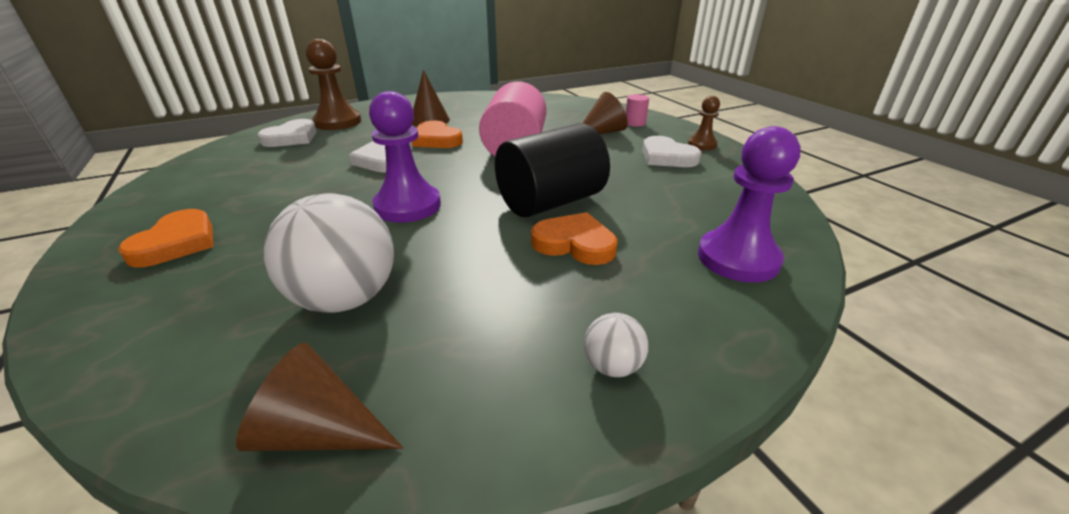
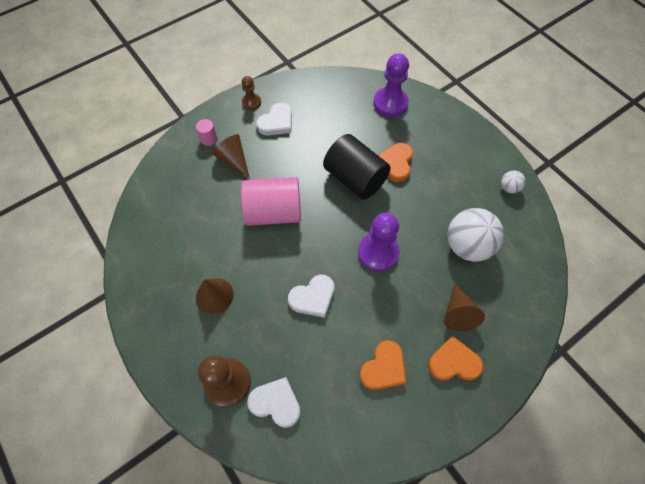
camera: 100 degrees left, 30 degrees up
(319, 431) = (528, 222): brown cone -> brown cone (458, 313)
(436, 139) = (263, 273): orange heart -> orange heart (383, 368)
(612, 366) = (470, 146): white ball -> white ball (509, 188)

